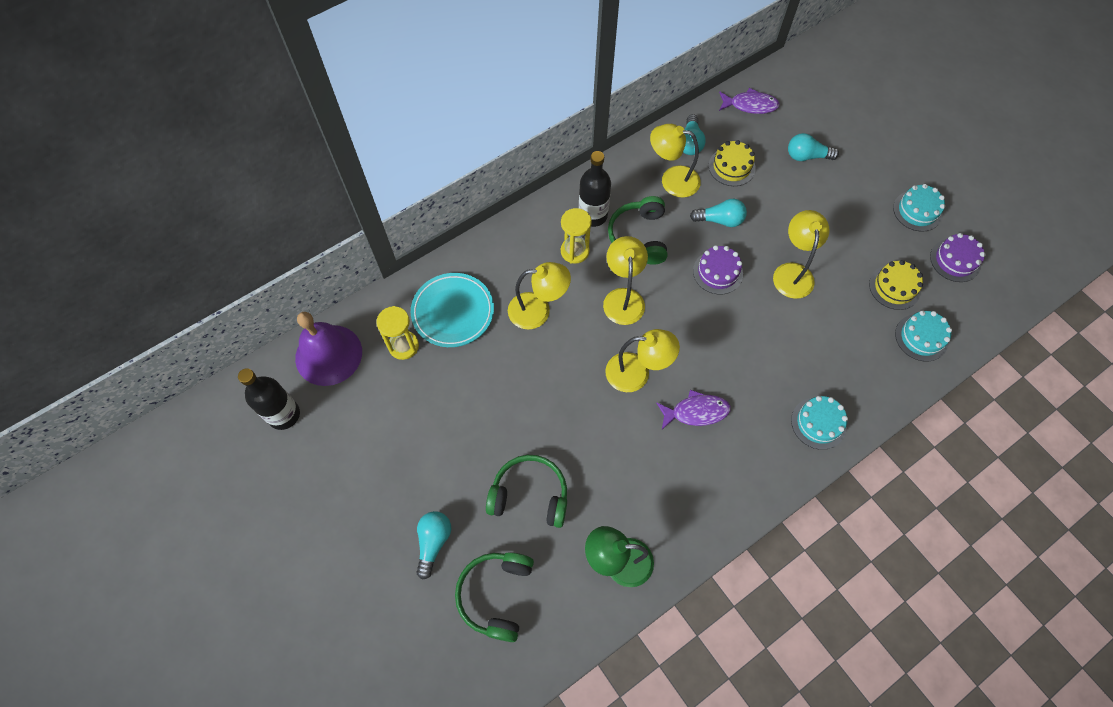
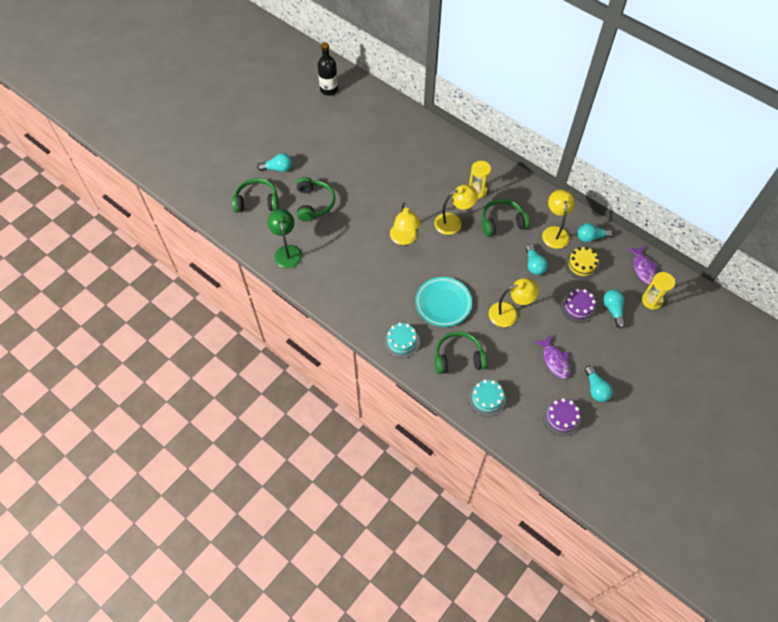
camera: 75 degrees right, 5 degrees down
(328, 355) = (368, 97): purple bell -> none
(403, 346) = (384, 127): yellow hourglass -> yellow hourglass (652, 301)
(453, 312) = (413, 143): turquoise plate -> turquoise plate (443, 303)
(538, 310) = (429, 182): yellow lamp -> none
(593, 215) = (508, 195): black bottle -> none
(696, 412) = (388, 274): purple fish -> purple fish (554, 360)
(717, 272) = (492, 270): purple cake -> purple cake (578, 307)
(854, 355) = (458, 358): none -> green headphones
(894, 287) = (522, 378): yellow cake -> none
(917, 211) = (596, 389): turquoise cake -> turquoise light bulb

